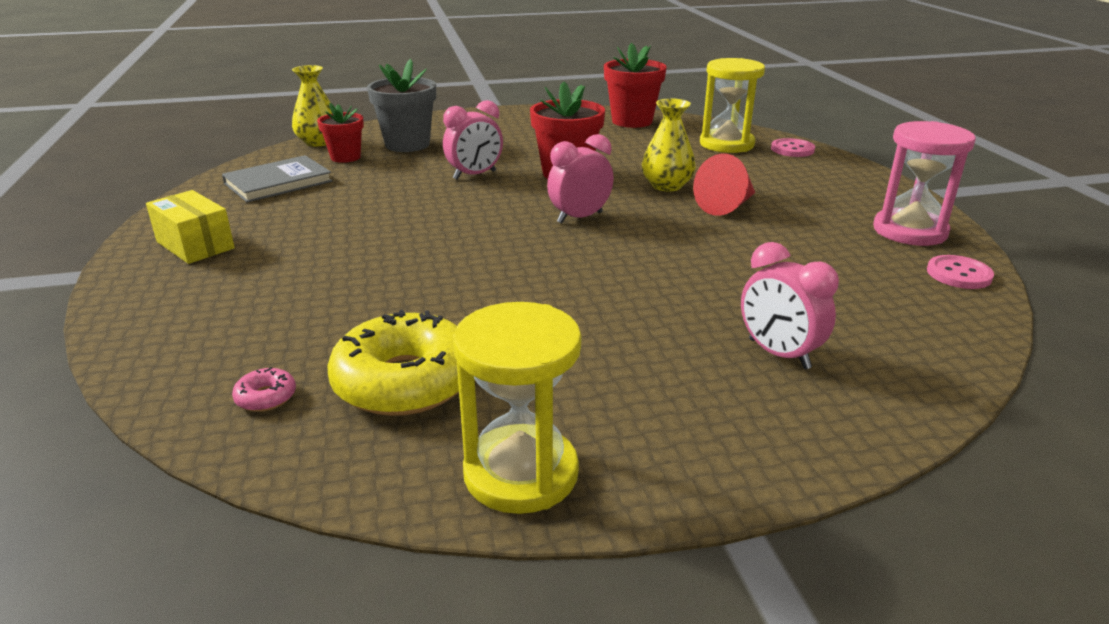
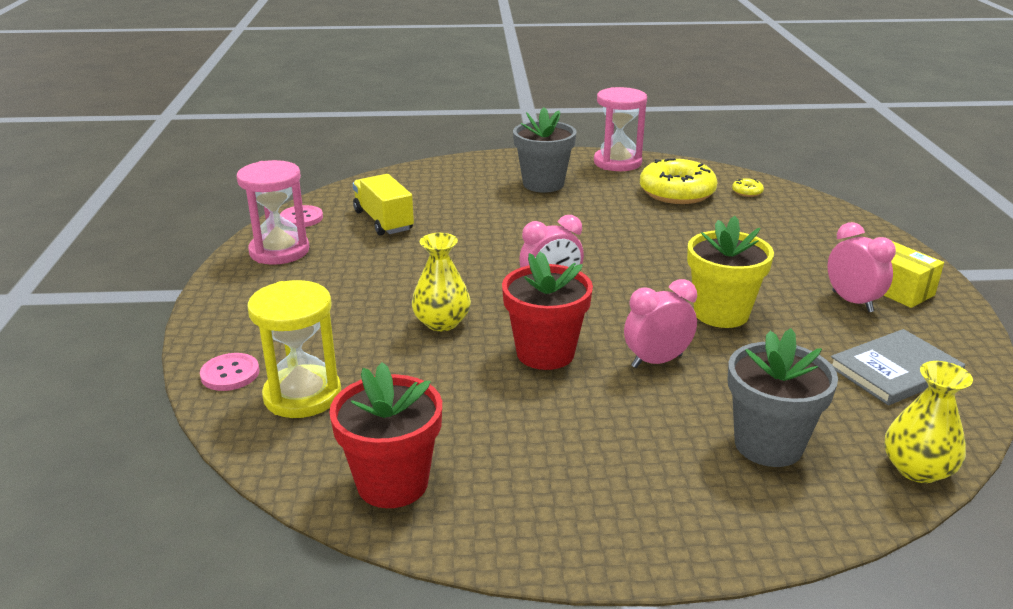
camera: 170 degrees left, 0 degrees up
(266, 397) = (747, 192): pink donut -> yellow donut
(345, 157) = (845, 418): red flower pot -> none
(406, 209) = (721, 313): none -> yellow flower pot
(521, 473) = (617, 162): yellow hourglass -> pink hourglass
(658, 380) = (543, 184): none -> grey flower pot
(727, 206) = (403, 290): red cone -> none
(778, 354) = (471, 189): pink clock -> pink clock (852, 301)
(845, 280) = (383, 221): none -> yellow truck

